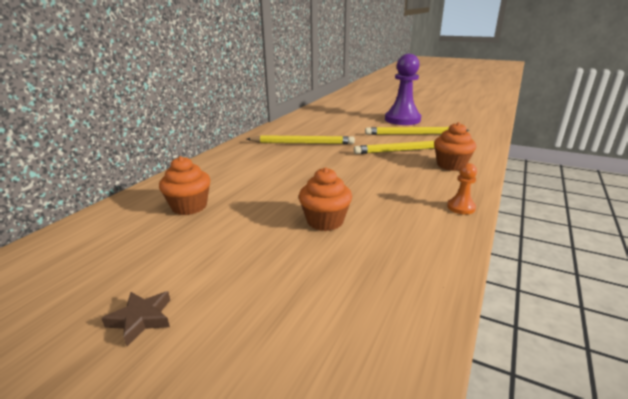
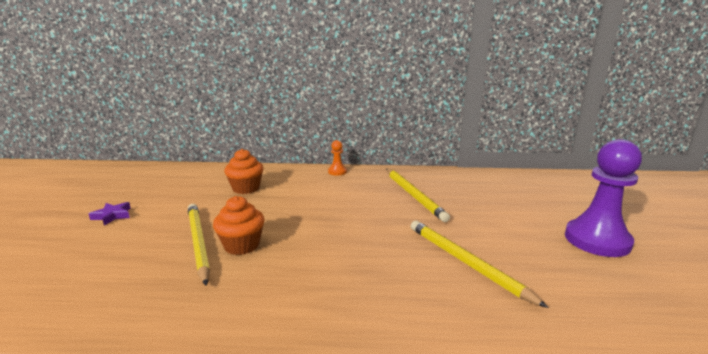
camera: 65 degrees right, 5 degrees down
(141, 319) = (112, 216): brown star -> purple star
(414, 134) = (542, 259): yellow pencil -> yellow pencil (198, 243)
(451, 165) = (446, 307): orange cupcake -> none
(461, 207) = (308, 327): orange pawn -> orange pawn (337, 171)

